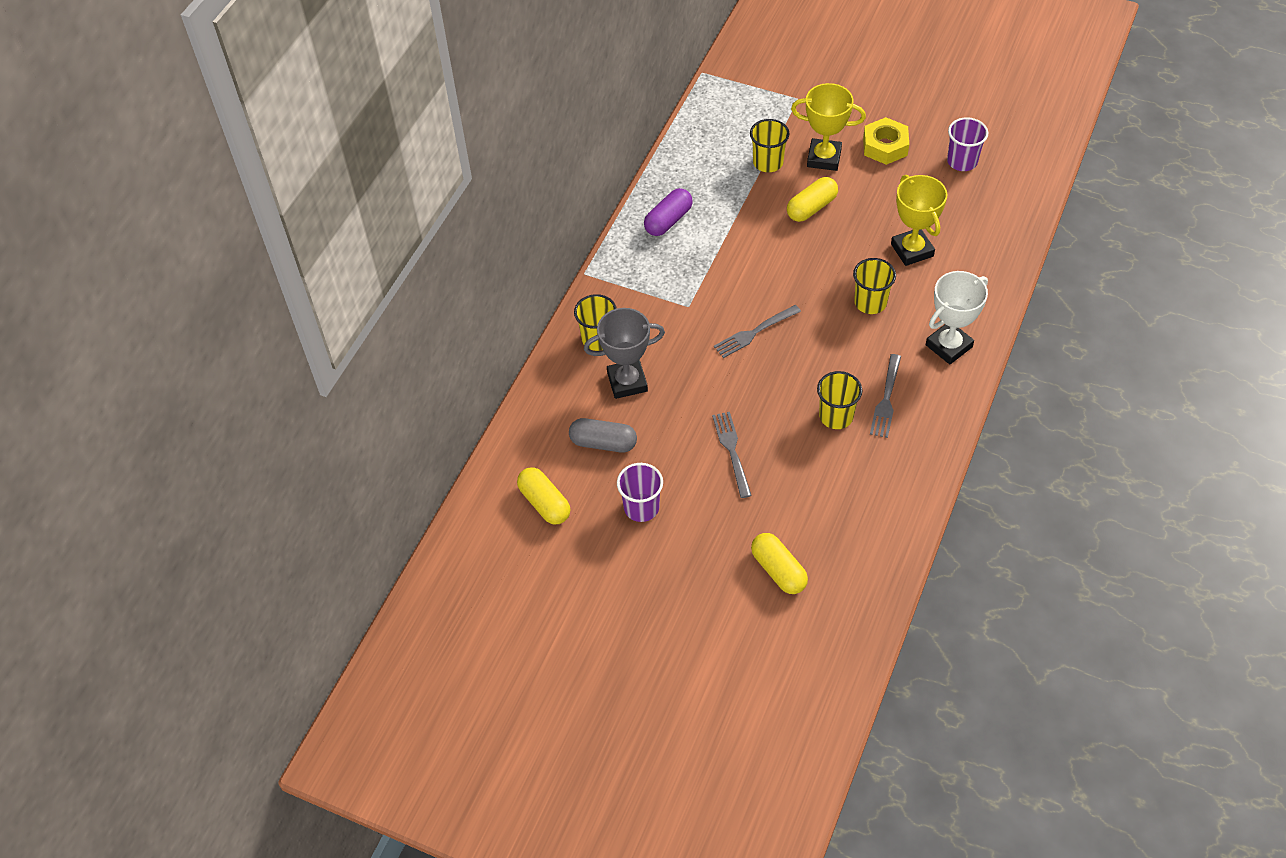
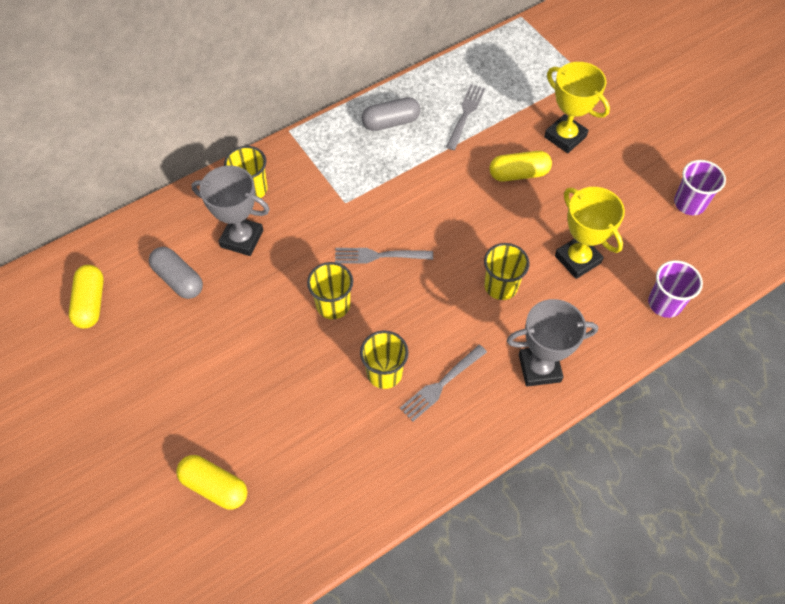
camera: 30 degrees right, 5 degrees up
(641, 507) = (158, 354): purple cup -> purple cup (664, 303)
(668, 220) = (391, 122): purple capsule -> grey capsule
(732, 451) = (271, 350): grey fork -> grey fork (465, 114)
(768, 162) = (513, 116): yellow cup -> yellow cup (333, 305)
(778, 570) = (214, 486): yellow capsule -> yellow capsule turned 60 degrees counterclockwise
(885, 146) = (628, 154): yellow nut -> none
(912, 250) = (577, 259): yellow trophy -> yellow trophy turned 45 degrees counterclockwise
(949, 346) = (539, 368): white trophy -> grey trophy

